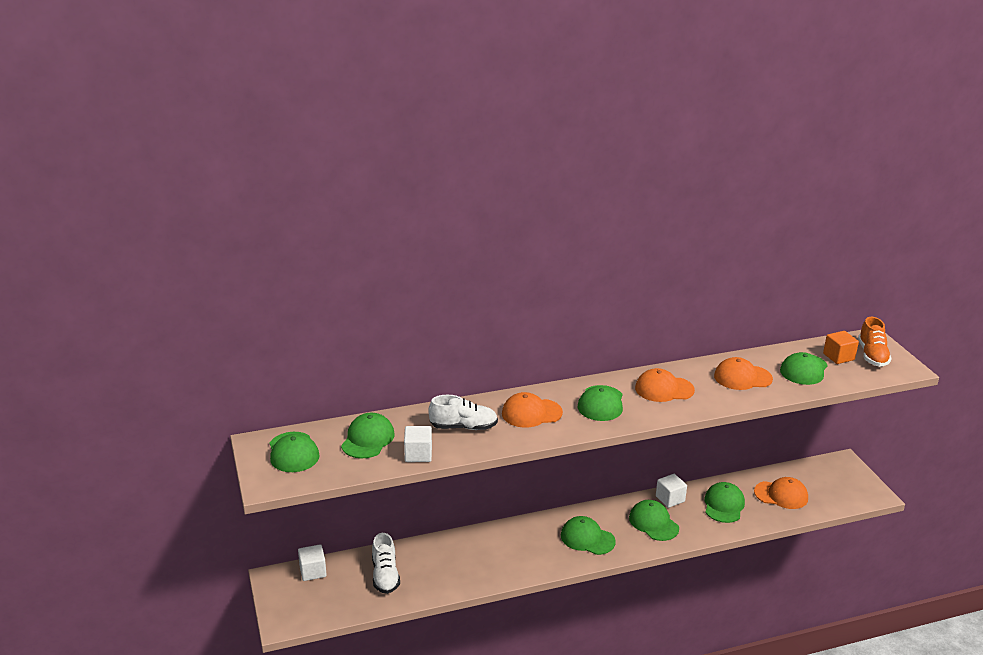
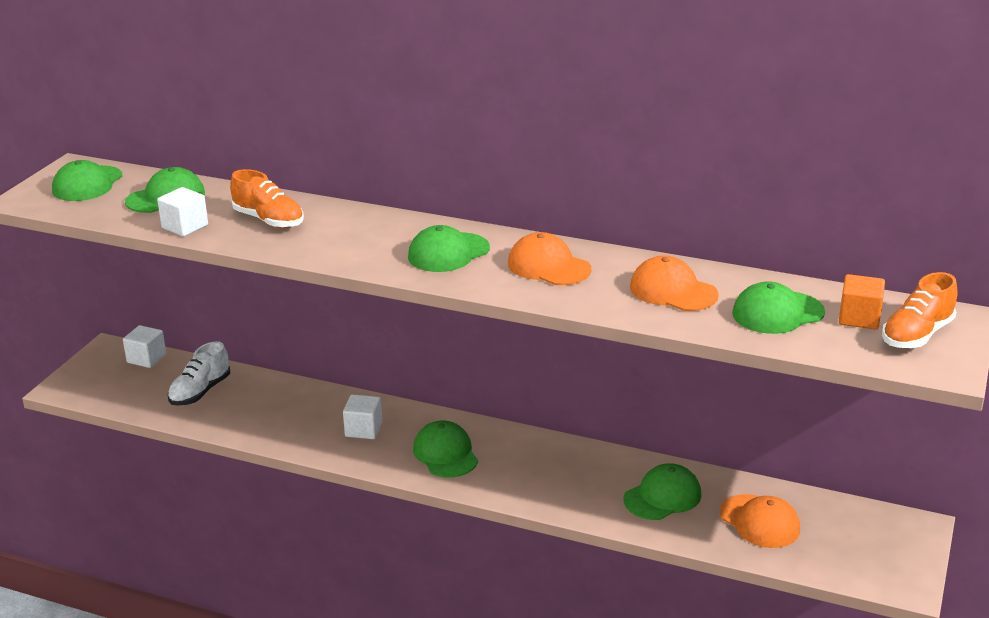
camera: 40 degrees right, 0 degrees up
(463, 427) = (269, 220): white shoe -> orange shoe
(531, 413) = (358, 234): orange cap -> none
(653, 523) = (545, 474): green cap -> none
(670, 499) = (603, 460): white cube -> white cube (363, 429)

